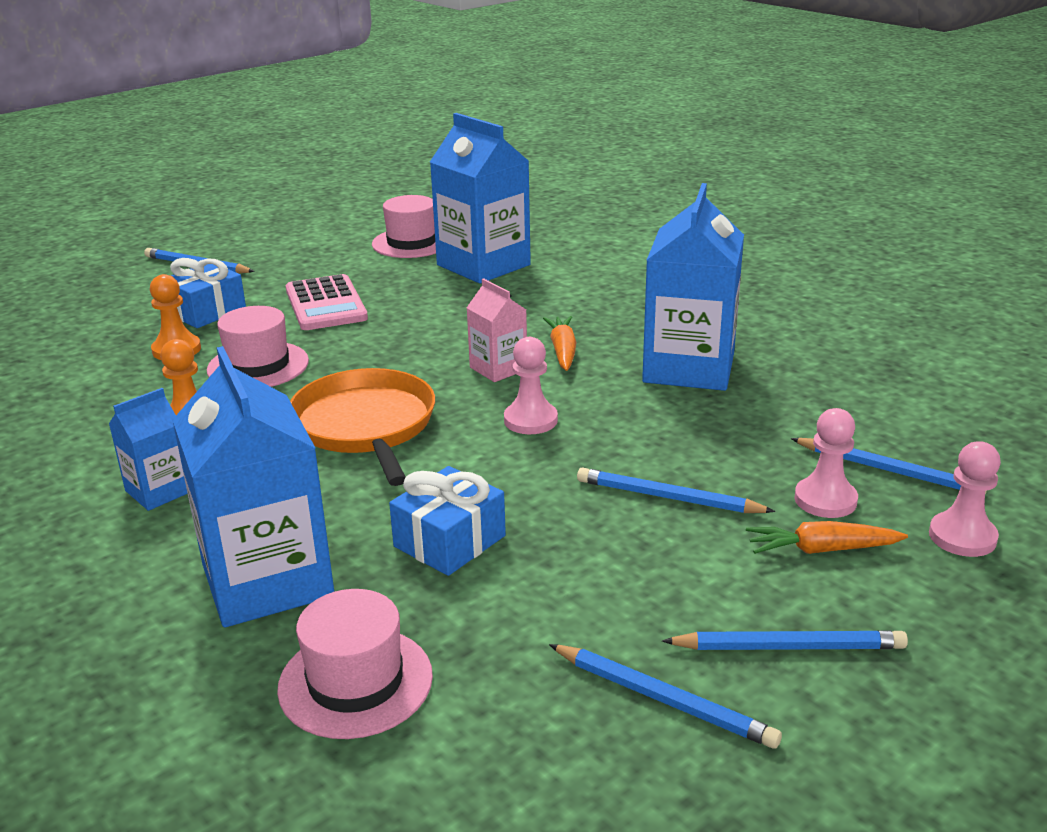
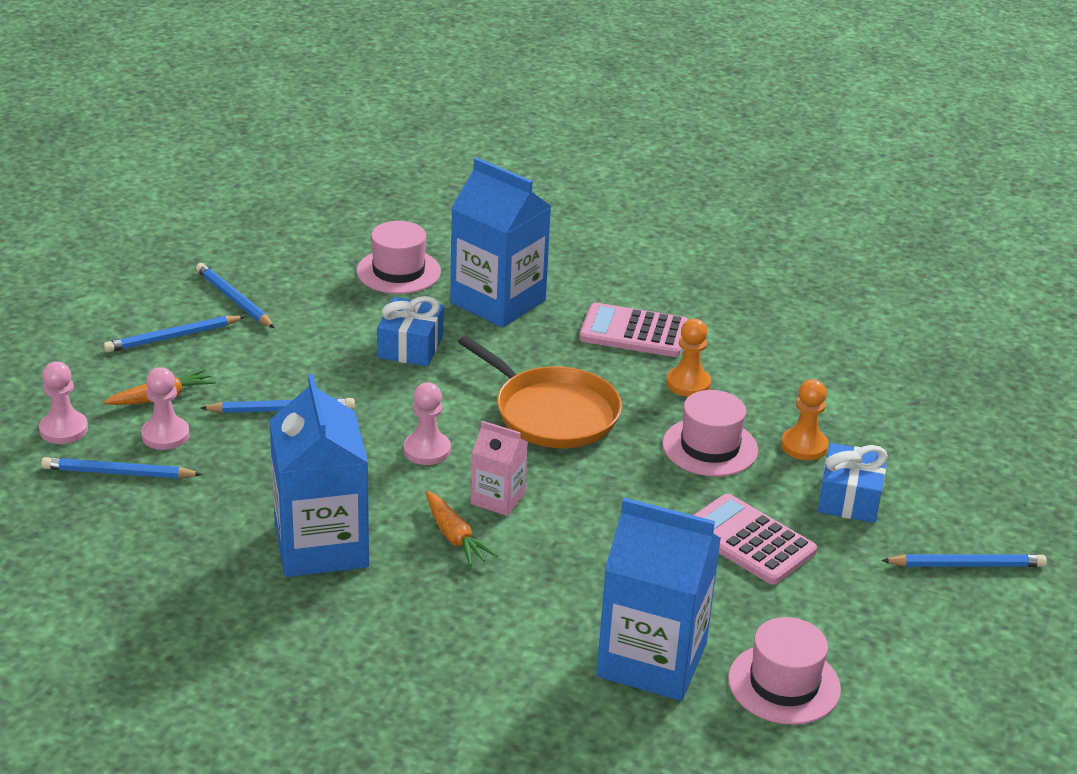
camera: 150 degrees right, 5 degrees up
(159, 491) = (634, 332): blue carton -> pink calculator
(663, 699) = (234, 299): blue pencil -> blue pencil turned 45 degrees clockwise

